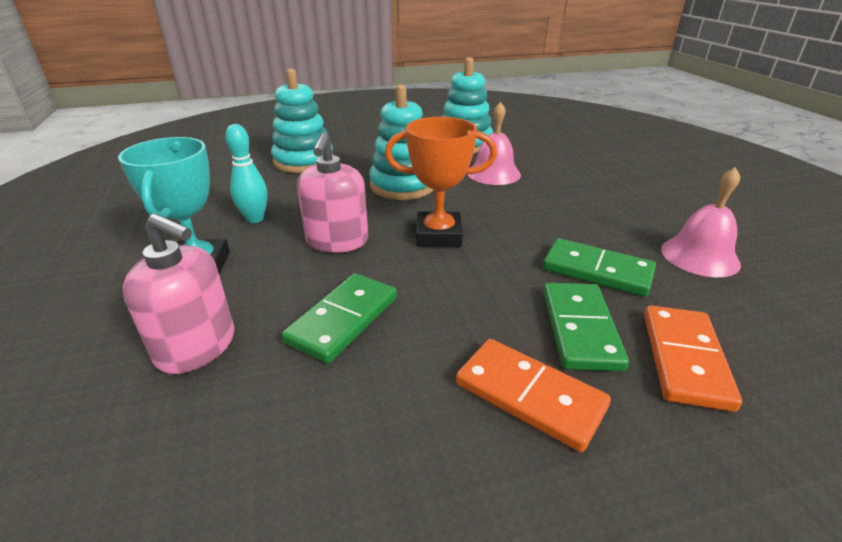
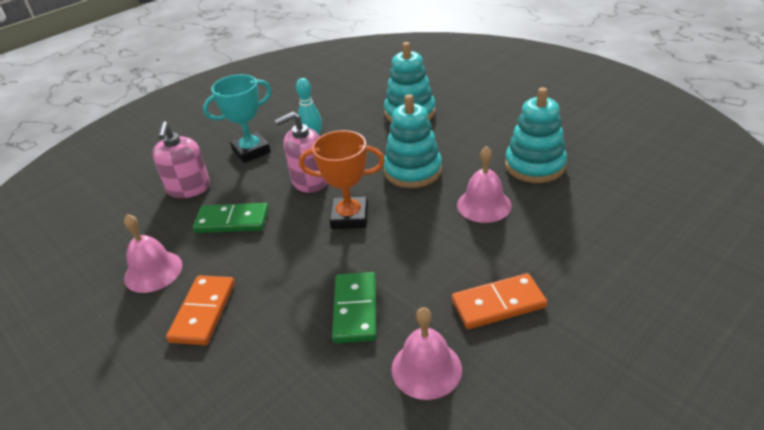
camera: 65 degrees right, 5 degrees up
(379, 440) = (153, 271): none -> pink bell
(438, 235) = (349, 217): orange trophy -> orange trophy turned 60 degrees counterclockwise
(580, 328) = (276, 317): green domino -> none
(685, 359) = (269, 375): orange domino -> orange domino (498, 304)

